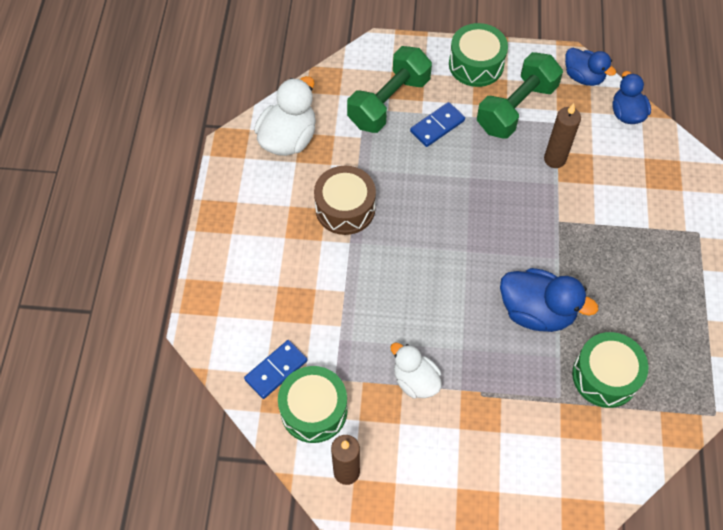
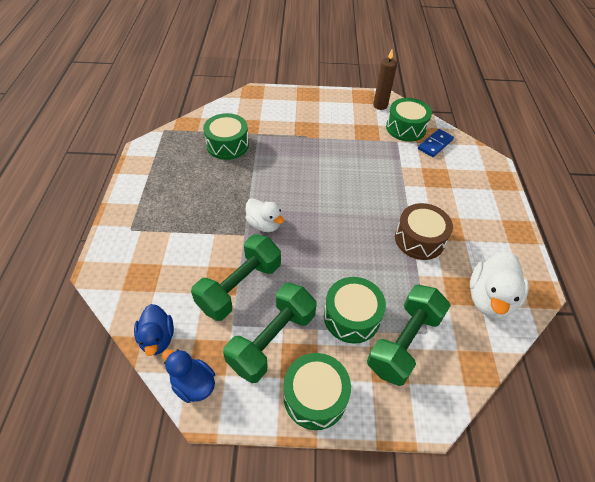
camera: 175 degrees right, 10 degrees down
(415, 380) = (347, 141): white duck -> white duck (264, 224)
(437, 126) = (351, 317): blue domino -> green drum
(536, 311) = (268, 176): blue duck -> none
(554, 159) = (240, 287): brown candle -> green dumbbell

